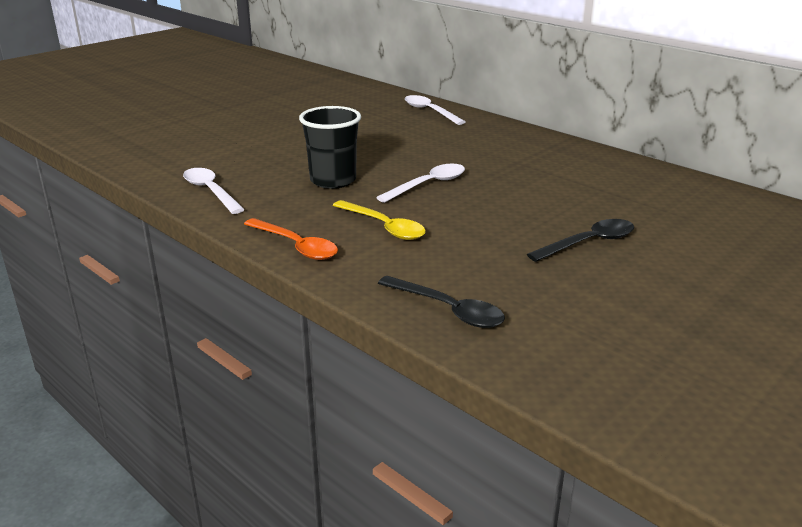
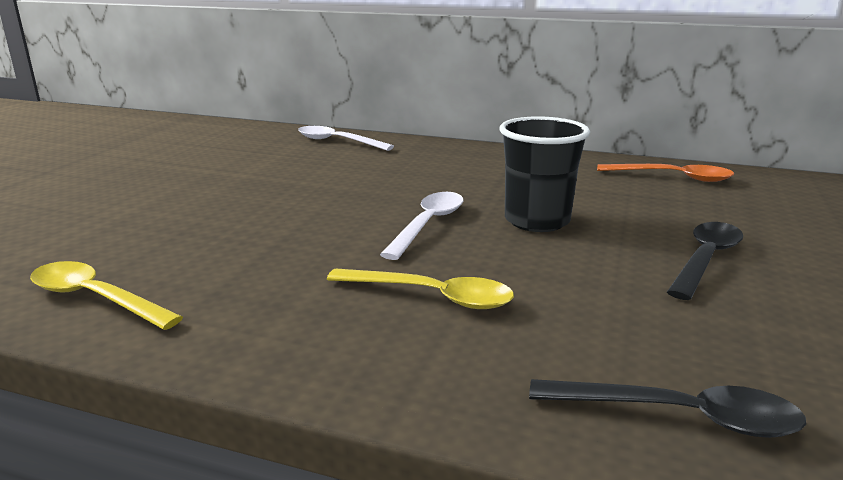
camera: 25 degrees left, 5 degrees down
(210, 191) = (95, 298): white spoon -> yellow spoon
(296, 246) = (324, 363): orange spoon -> orange spoon (673, 177)
(333, 180) = (290, 243): black cup -> black cup (537, 221)

